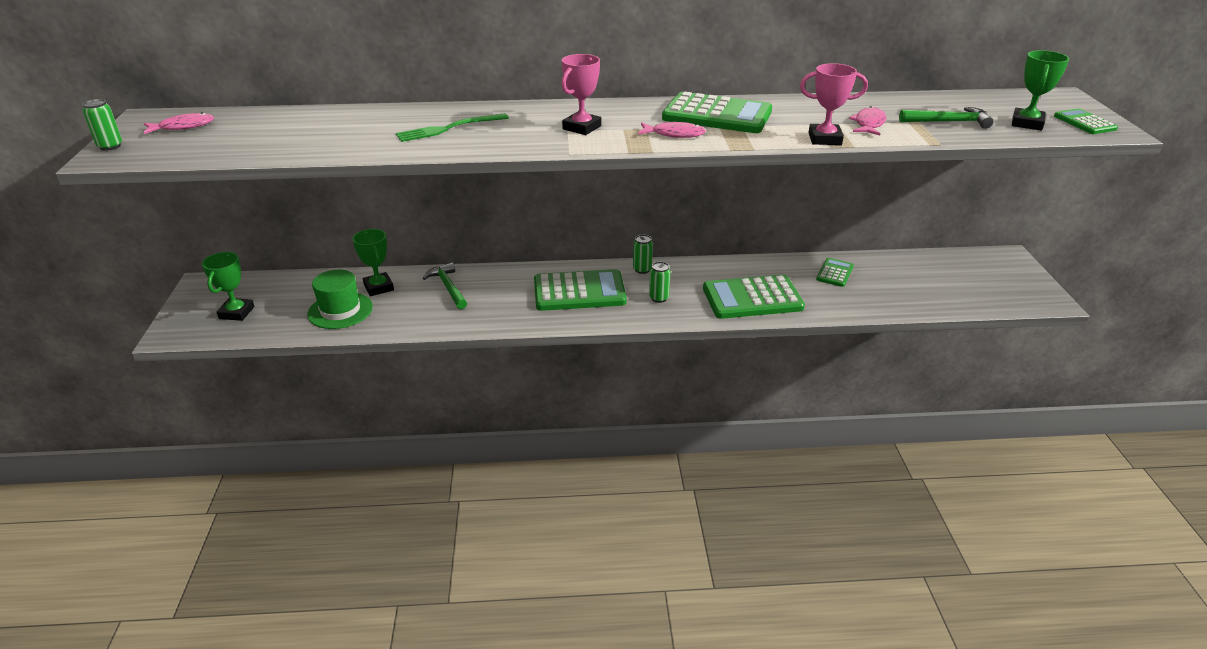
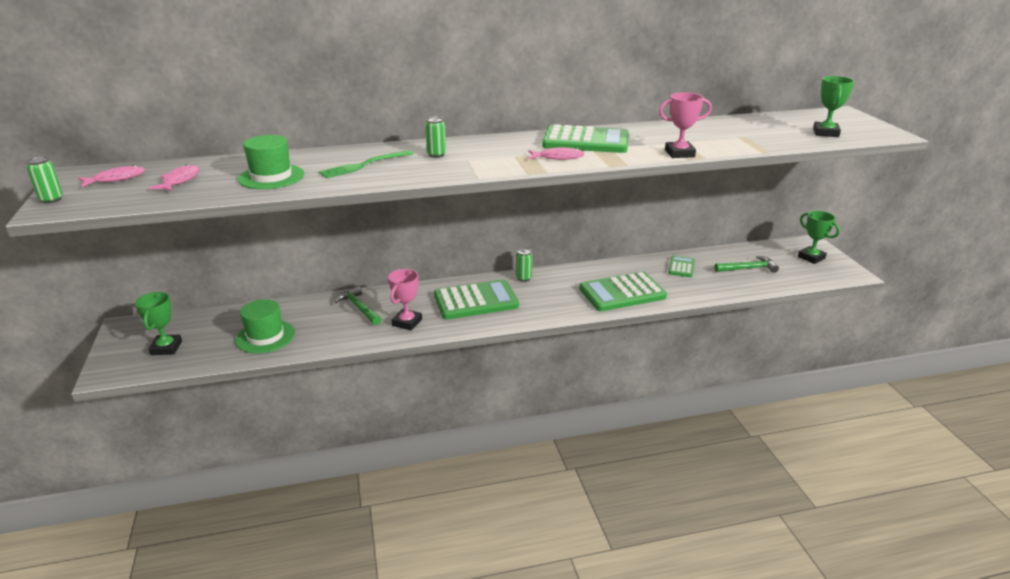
camera: 10 degrees left, 5 degrees down
(343, 136) = (271, 177): none -> green hat
(379, 287) = (295, 314): green trophy -> green trophy (811, 257)
(581, 127) = (479, 157): pink trophy -> pink trophy (407, 322)
(659, 298) = (545, 300): green can -> green can (436, 155)
(869, 124) = (708, 140): pink fish -> pink fish (179, 181)
(948, 122) = (767, 135): green hammer -> green hammer (748, 268)
(1084, 122) = (866, 130): green calculator -> none

